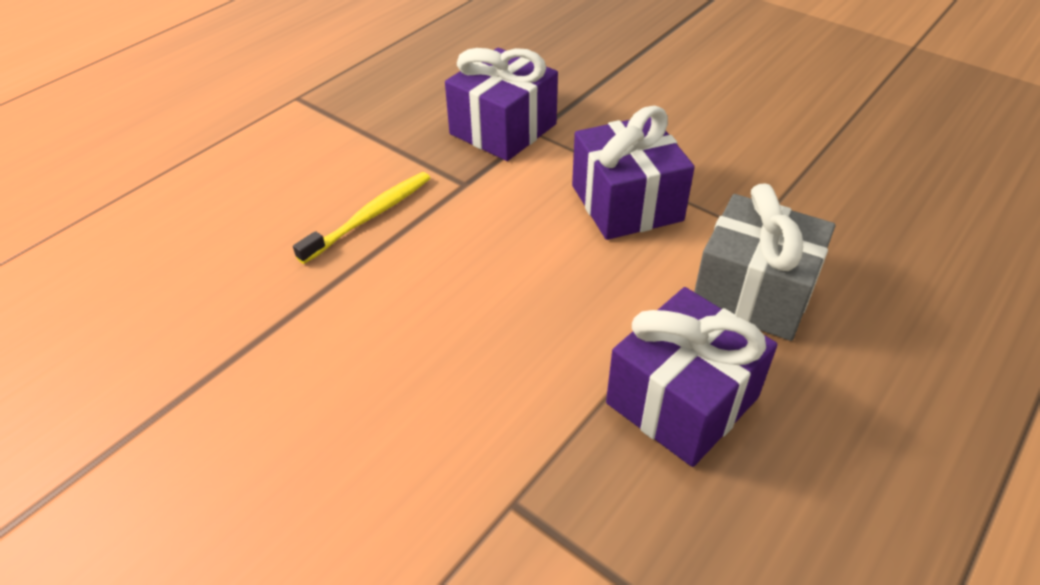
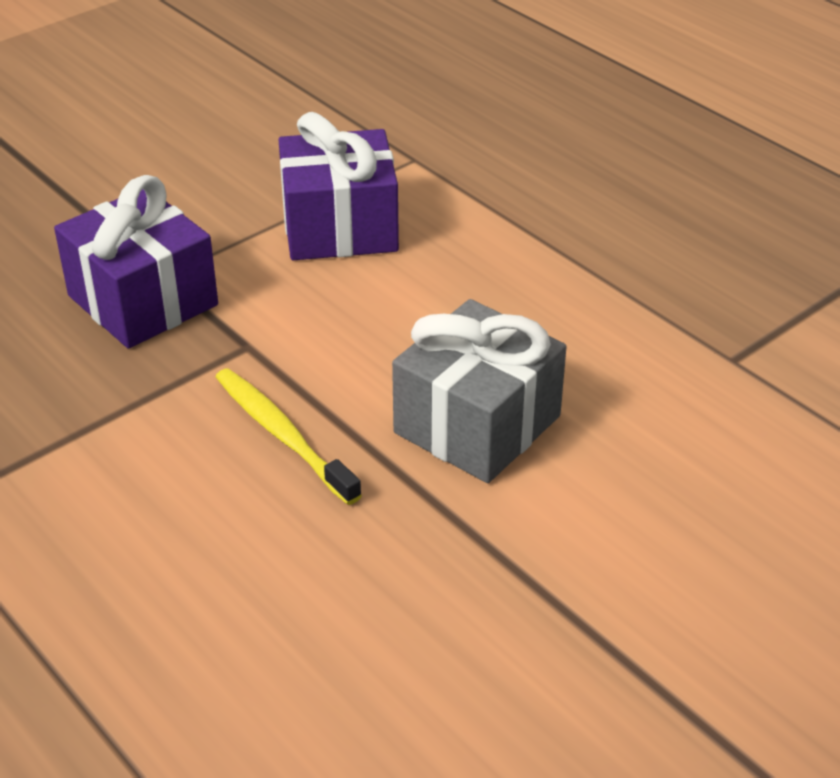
camera: 80 degrees left, 5 degrees down
(682, 400) = (629, 244): purple gift -> none
(753, 292) = (504, 177): grey gift -> grey gift (477, 424)

